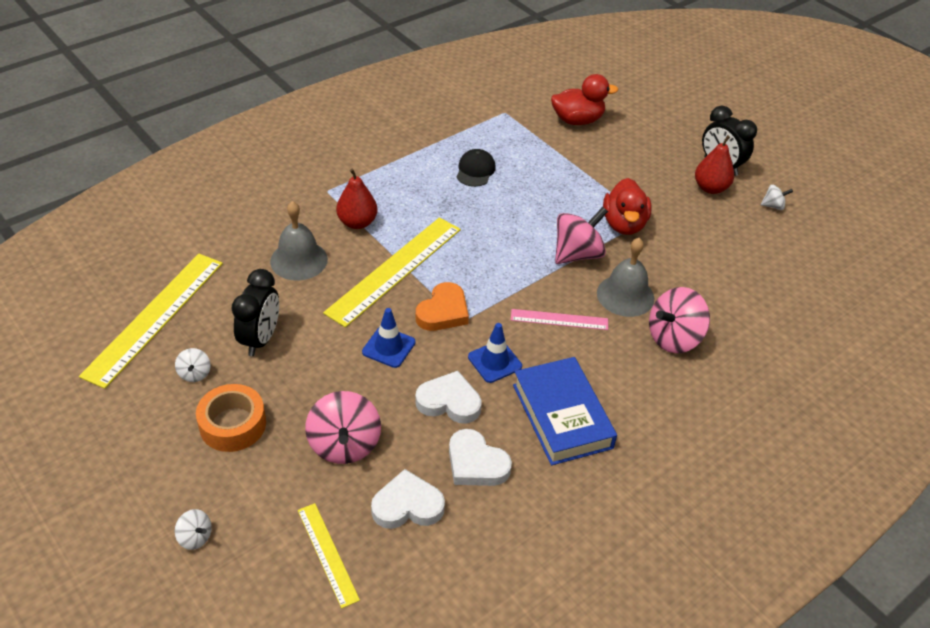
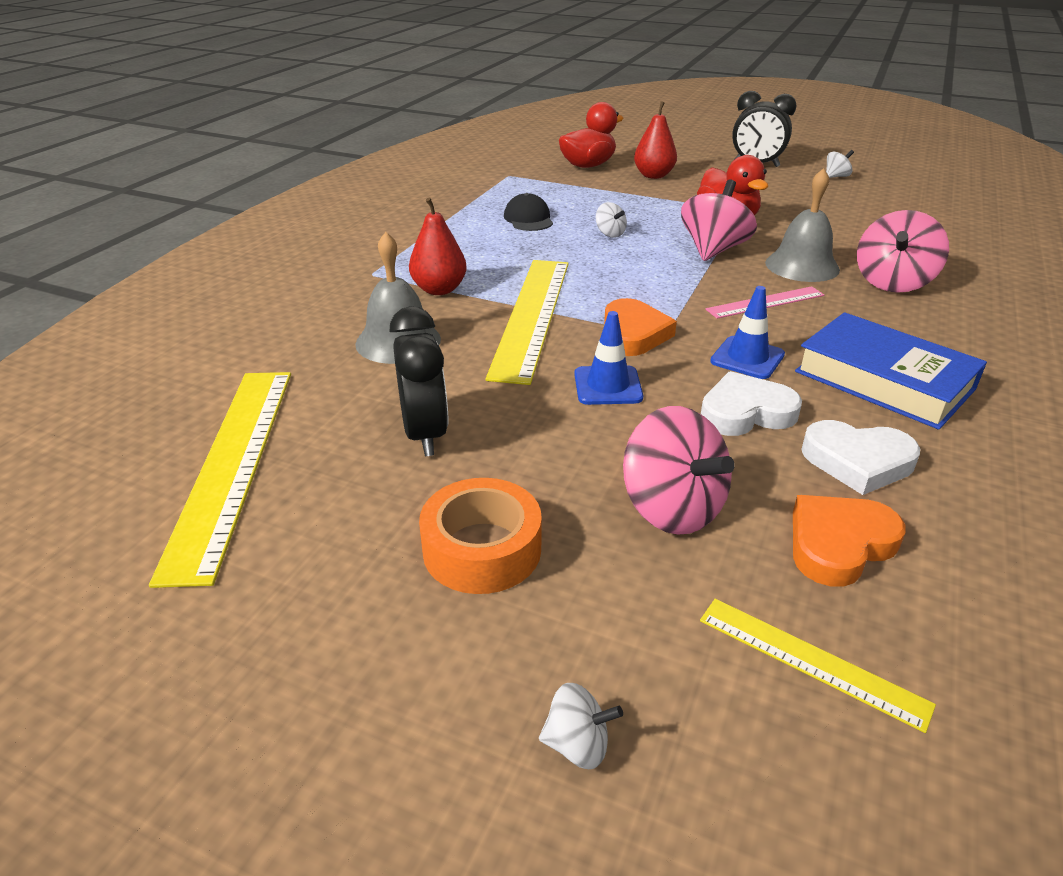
camera: 25 degrees left, 10 degrees down
(195, 374) = (359, 508): white spinning top -> white spinning top (610, 234)
(407, 505) = (839, 544): white heart -> orange heart
(710, 188) = (768, 178): red pear -> red pear (653, 175)

